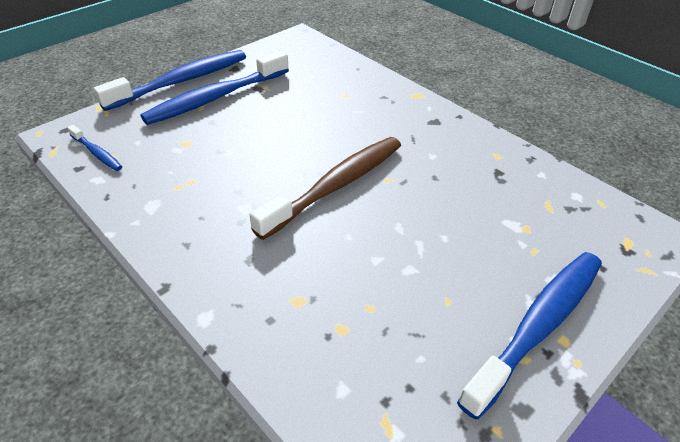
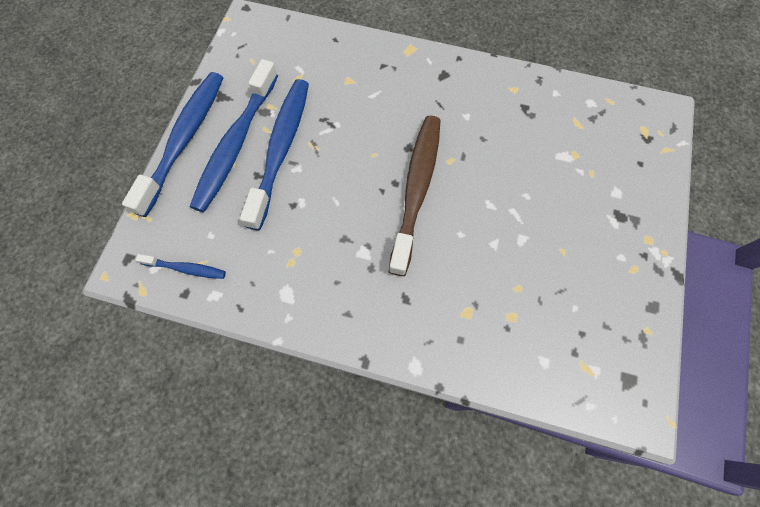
camera: 30 degrees left, 25 degrees up
(538, 325) = (629, 237): blue toothbrush -> blue toothbrush (281, 149)

